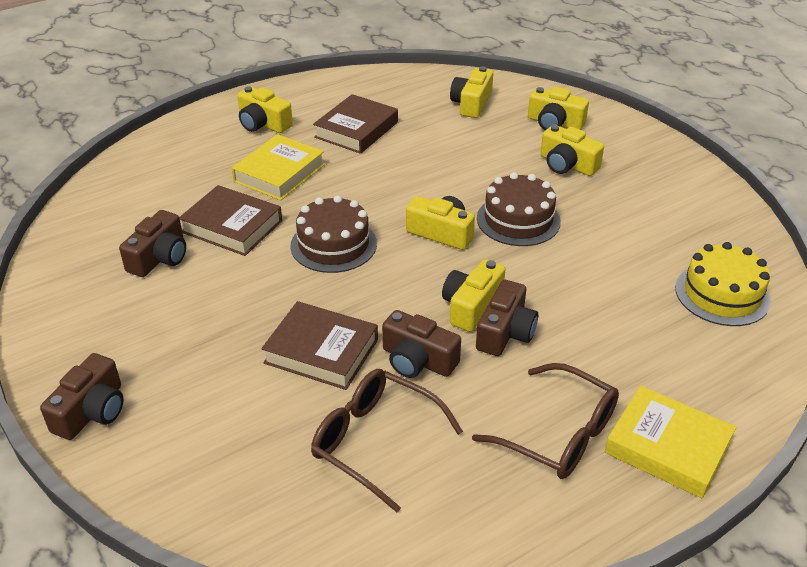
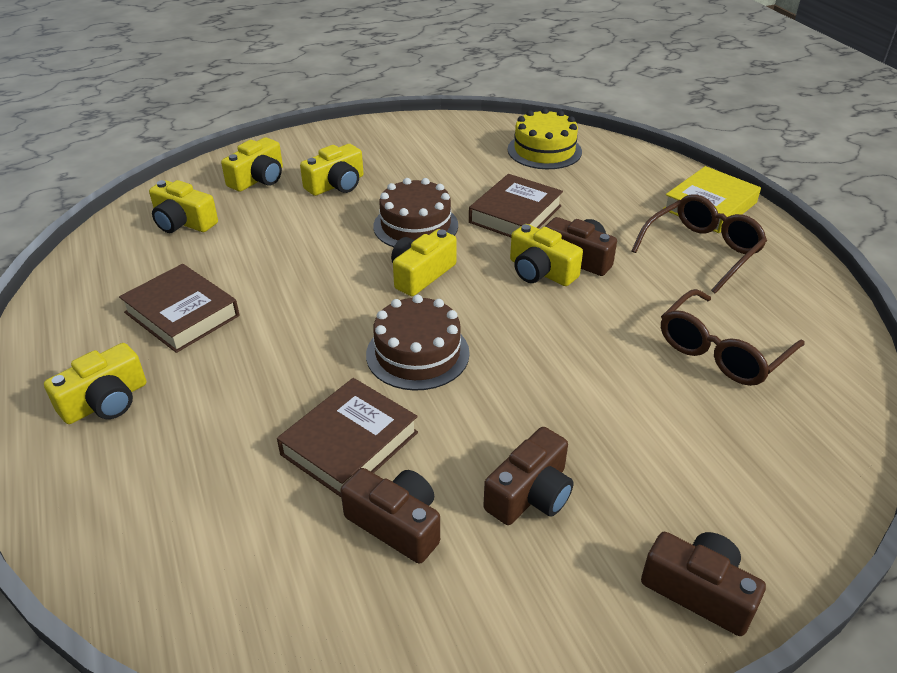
camera: 80 degrees left, 0 degrees up
(279, 173) = (245, 391): yellow book -> none
(321, 351) = (598, 377): brown book -> brown book (515, 214)
(417, 360) = (614, 313): brown camera -> brown camera (530, 494)

